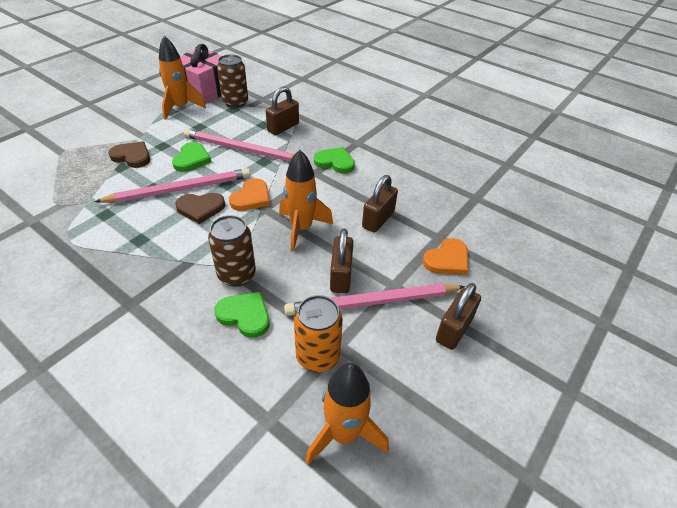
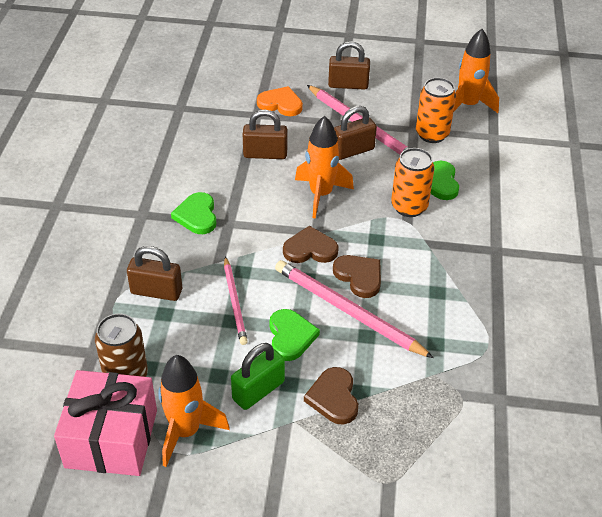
camera: 120 degrees left, 0 degrees up
(173, 135) = (258, 390): none -> green padlock
(192, 159) = (290, 336): green heart -> green heart turned 105 degrees clockwise
(237, 275) = (409, 207): brown can -> orange can
(243, 150) = (235, 302): pink pencil -> pink pencil, size x0.61
(251, 197) = (310, 249): orange heart -> brown heart

